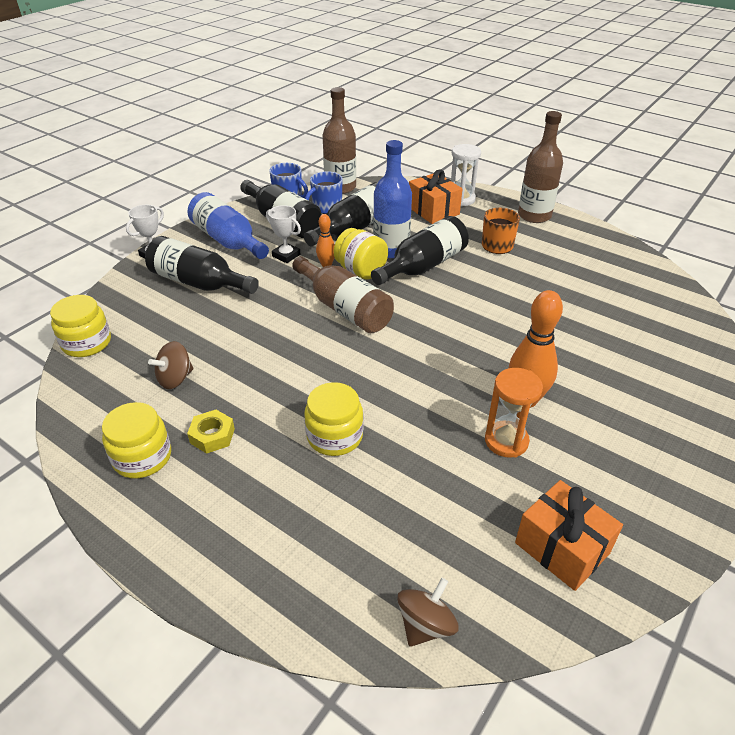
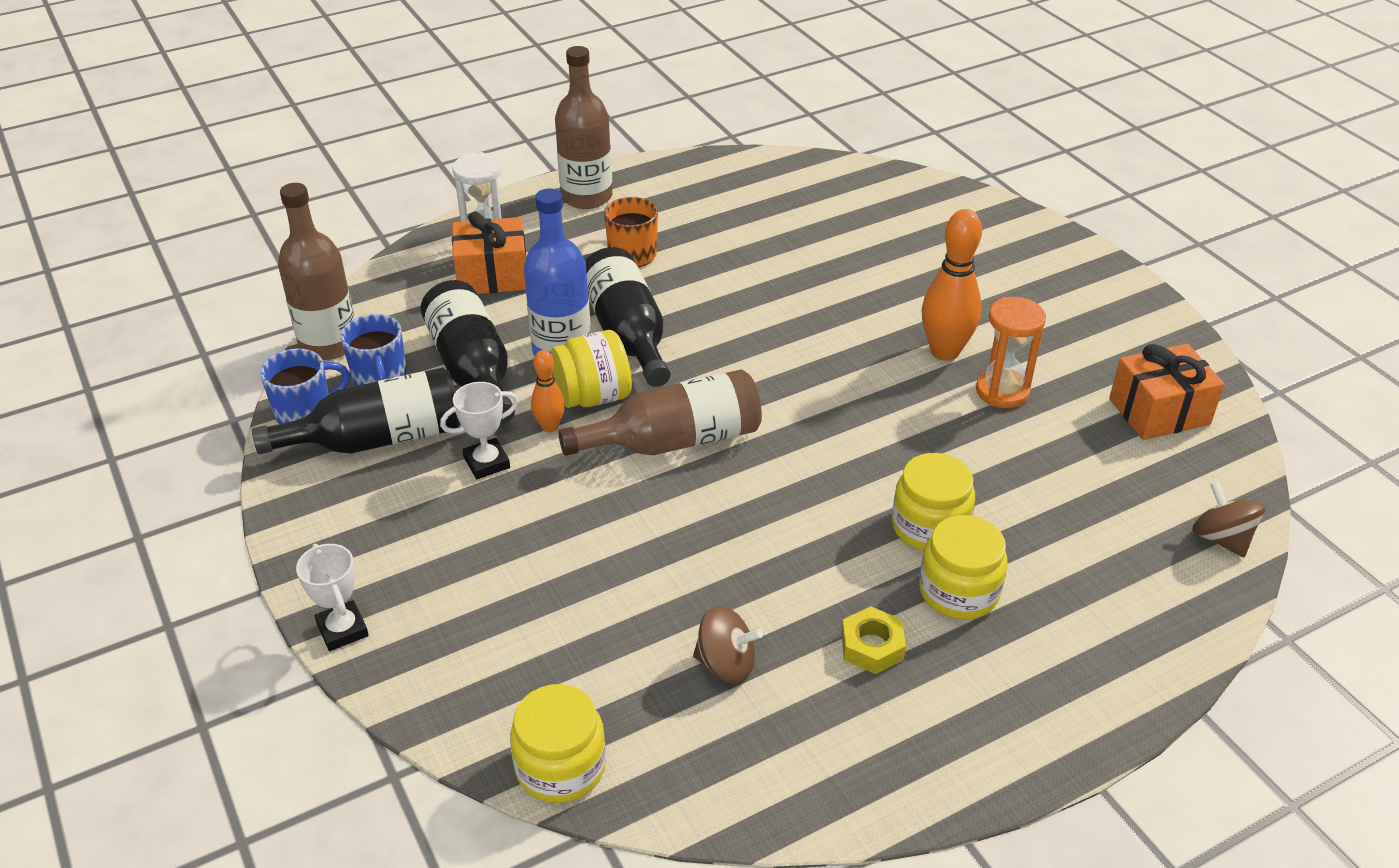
camera: 65 degrees left, 0 degrees up
(142, 457) = (880, 732): yellow jar -> yellow jar (958, 591)
(175, 379) = (726, 664): brown spinning top -> brown spinning top turned 60 degrees counterclockwise
(199, 283) = (485, 585): black bottle -> none
(228, 241) = (381, 520): blue bottle -> none

